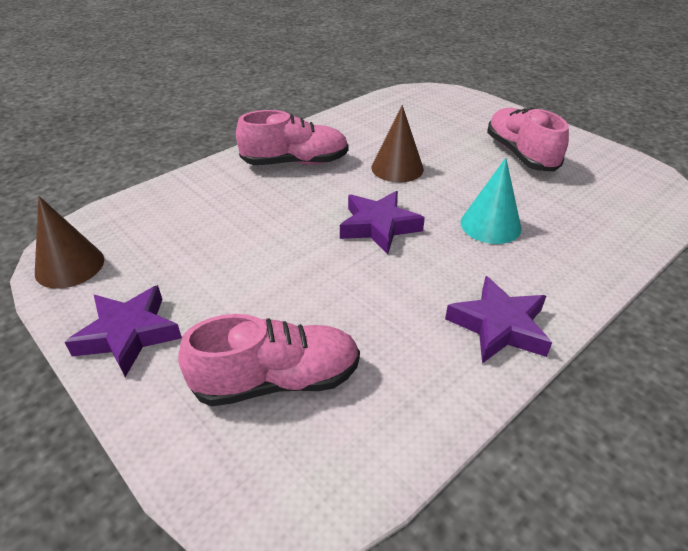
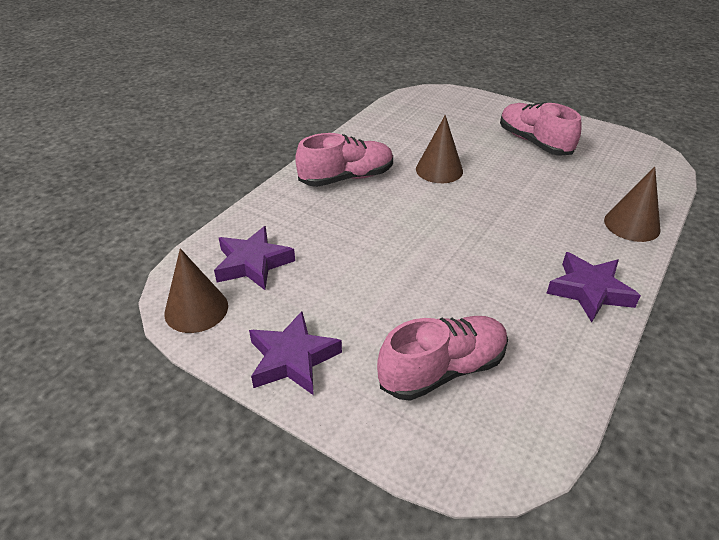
camera: 15 degrees left, 0 degrees up
(379, 226) = (452, 225): purple star -> purple star (253, 263)
(490, 225) = (541, 208): turquoise cone -> none
(592, 260) = (632, 225): none -> brown cone

